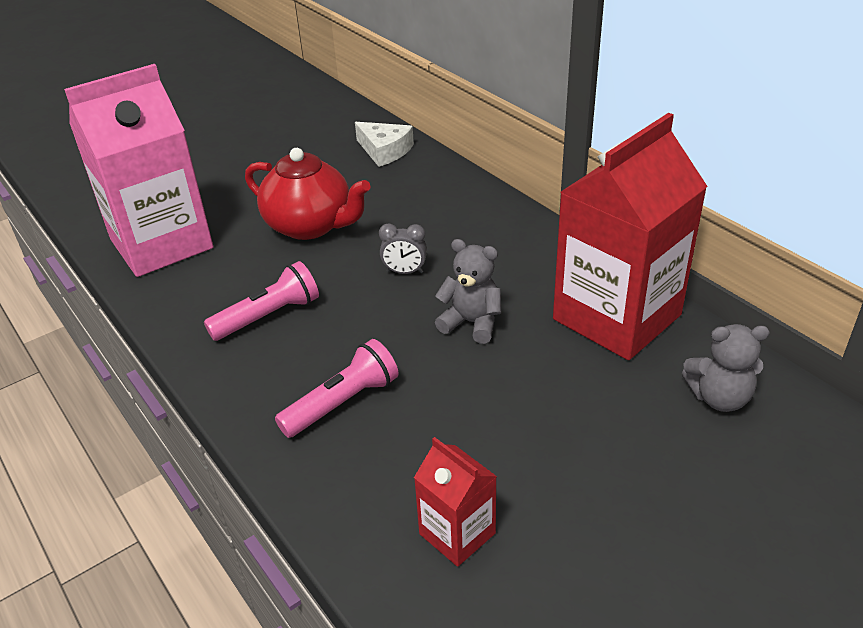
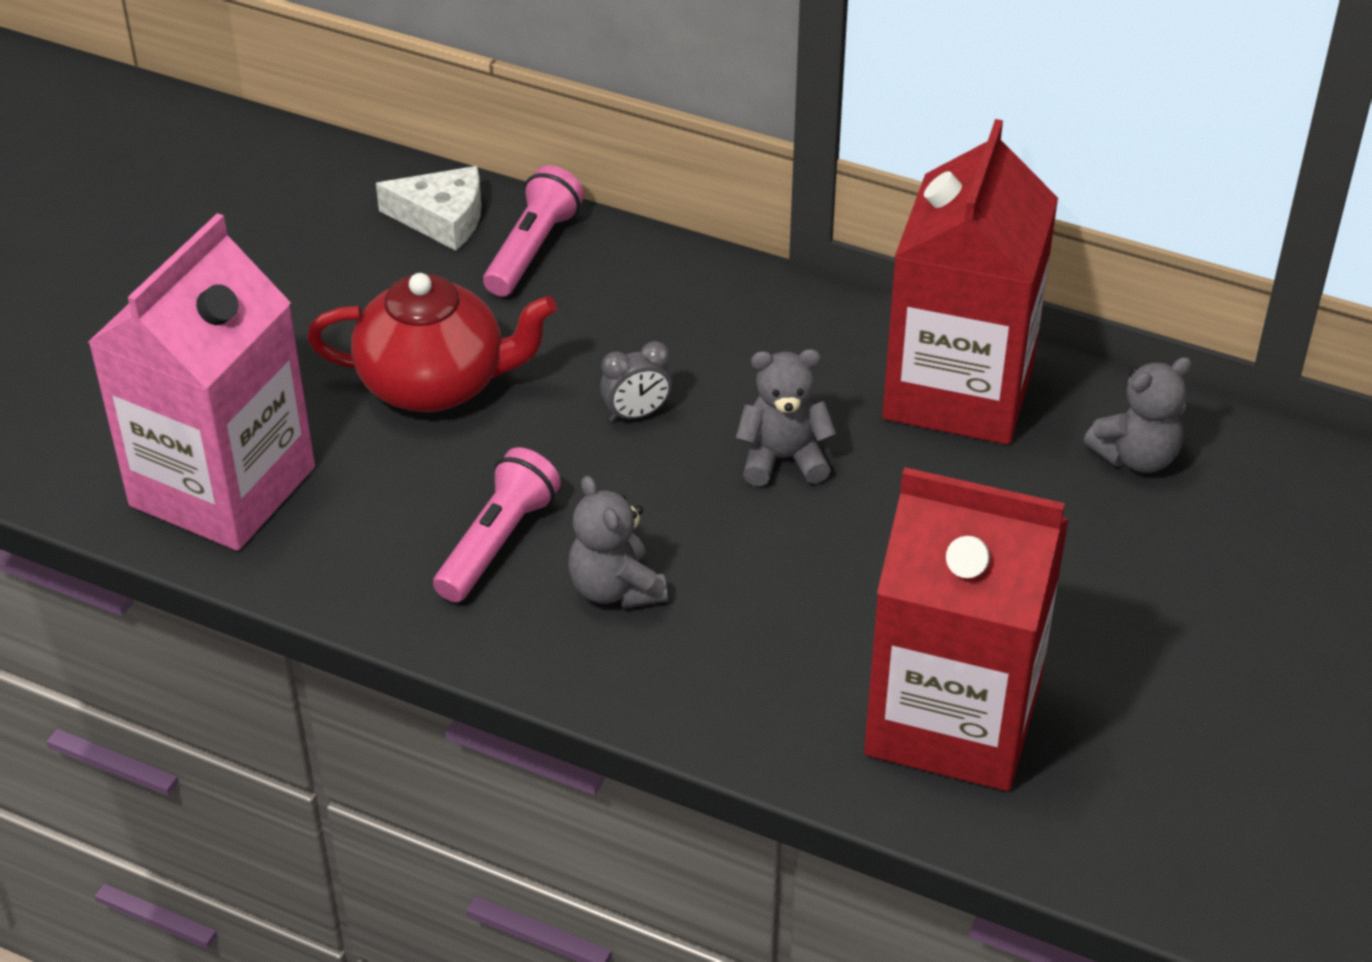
camera: 30 degrees left, 5 degrees up
(310, 365) = (615, 589): none -> grey teddy bear
(342, 403) = (700, 622): pink flashlight -> pink flashlight (532, 249)
(457, 533) = (953, 719): red carton -> red carton, size x2.15

